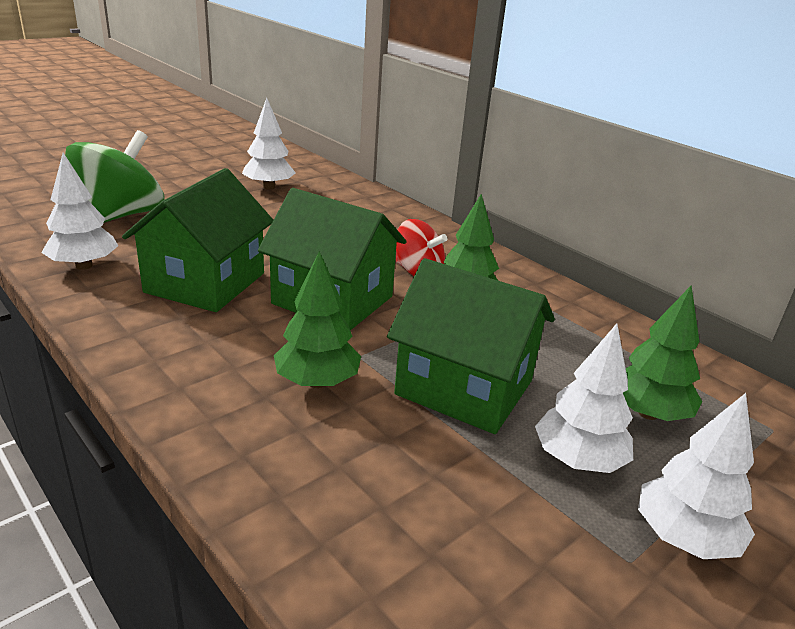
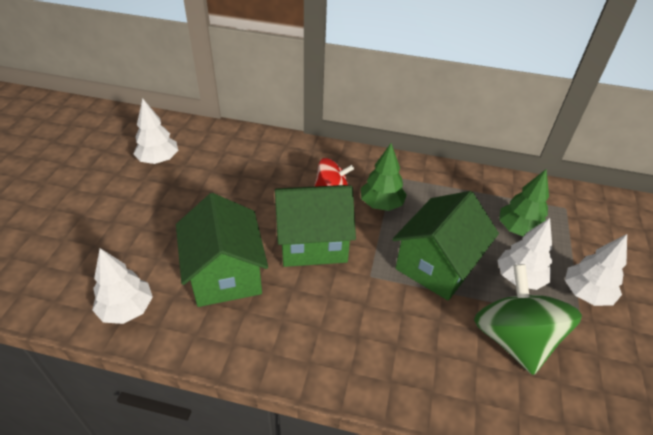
camera: 35 degrees left, 15 degrees up
(121, 215) = (89, 247): green spinning top -> green spinning top (514, 339)
(317, 382) = (371, 308): green tree -> none
(464, 387) = (437, 264): green house -> green house turned 45 degrees counterclockwise

